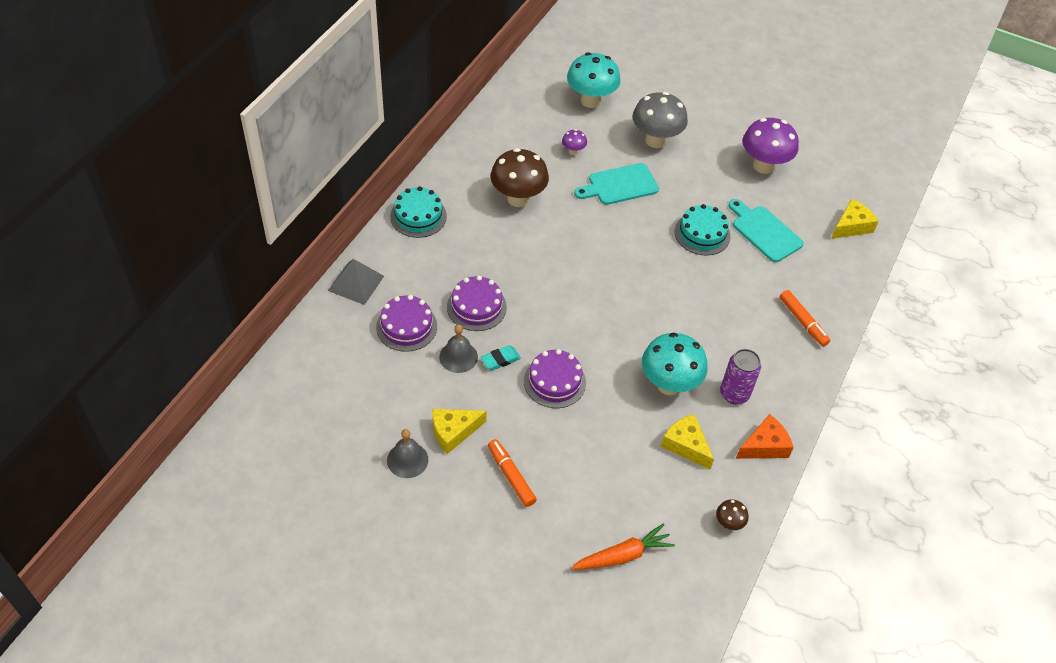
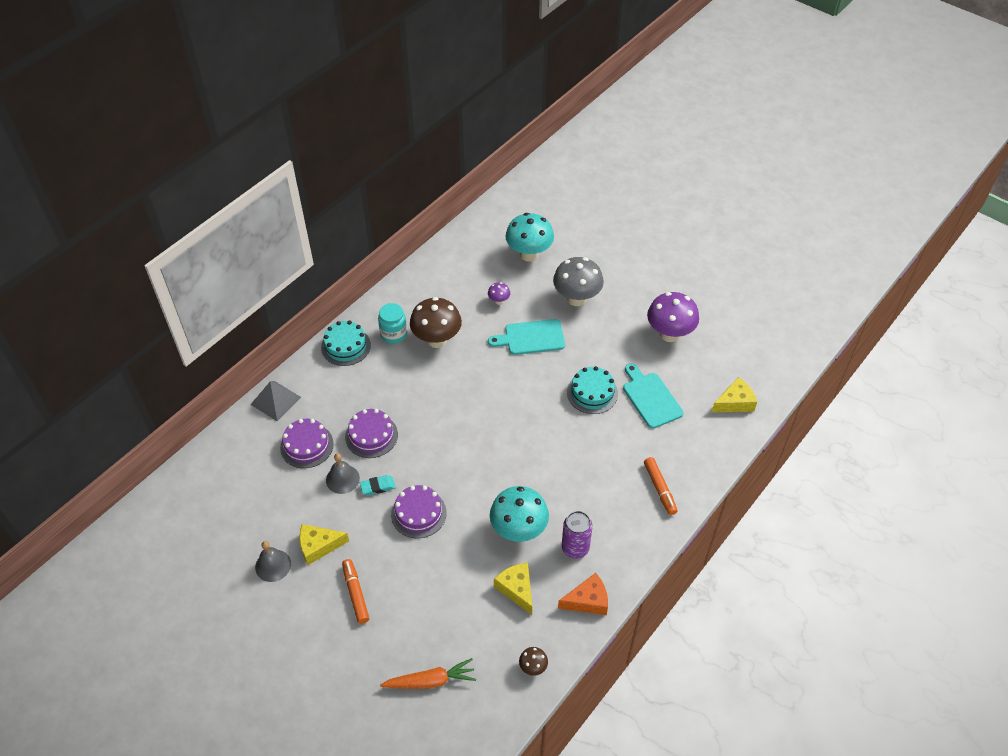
camera: 15 degrees right, 0 degrees up
(468, 198) = (394, 334): none -> turquoise jar

